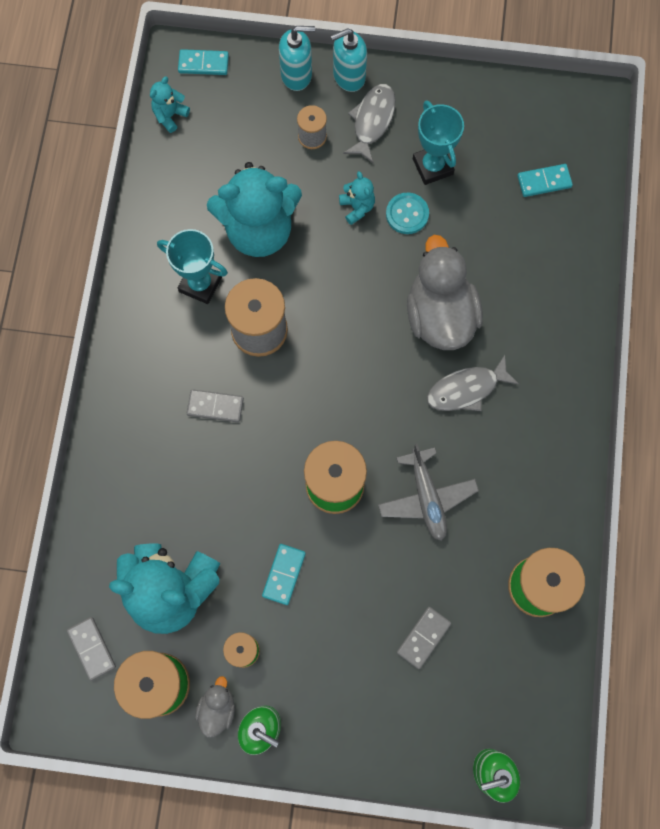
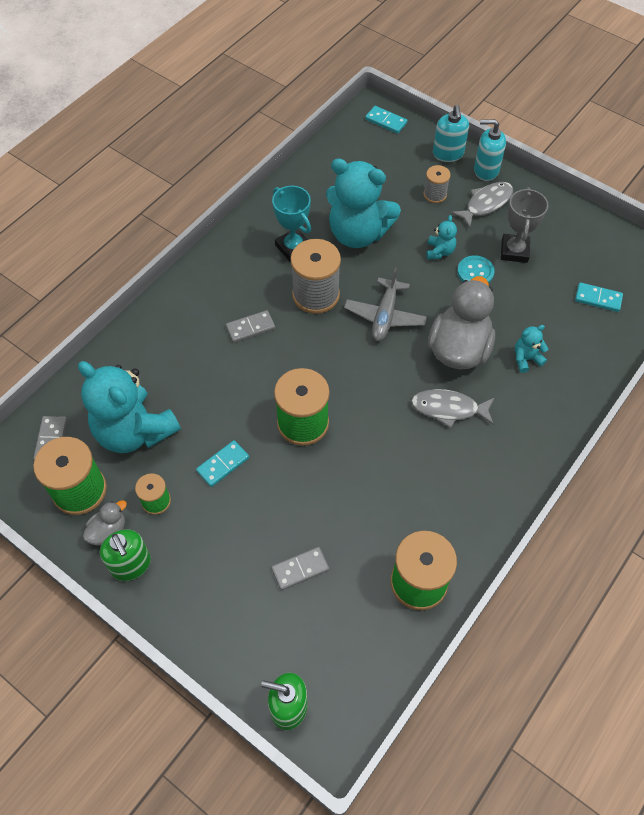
camera: 30 degrees right, 15 degrees down
(170, 115) = (342, 141): turquoise teddy bear -> turquoise teddy bear (526, 359)
(215, 406) = (250, 328): grey domino -> grey domino turned 60 degrees counterclockwise
(296, 75) = (448, 154): turquoise soap dispenser -> turquoise soap dispenser turned 60 degrees clockwise
(426, 497) = (368, 468): grey plane -> grey plane (385, 316)
(432, 166) = (514, 251): turquoise trophy -> grey trophy

